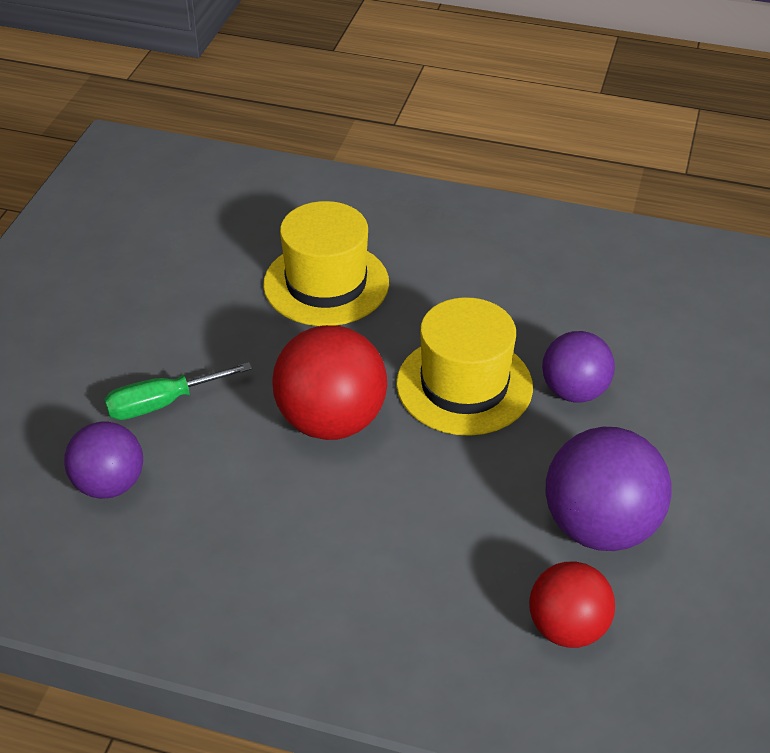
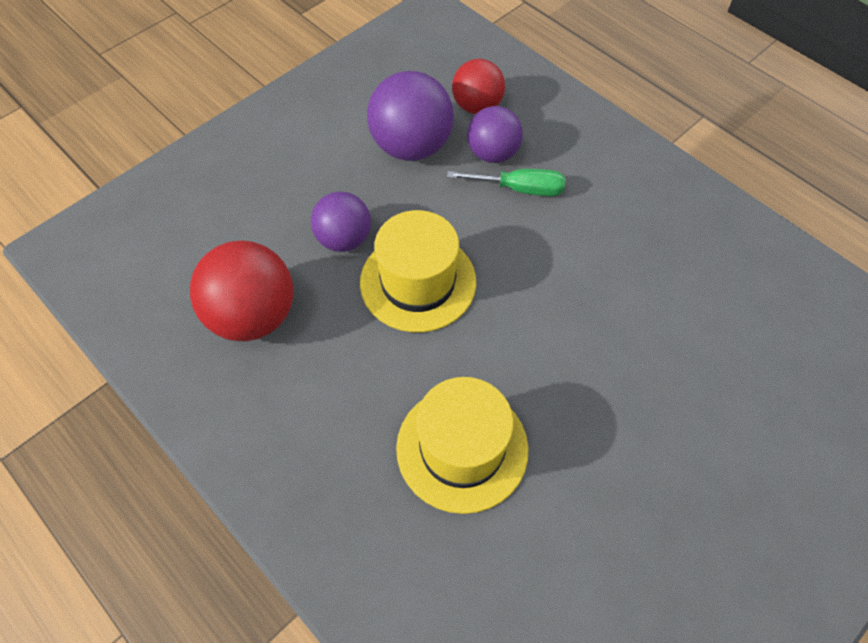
camera: 150 degrees left, 15 degrees up
(109, 484) = (730, 322): purple ball -> purple ball (492, 153)
(163, 403) = (665, 379): green screwdriver -> green screwdriver (519, 189)
(331, 421) = (537, 299): red ball -> red ball (253, 316)

